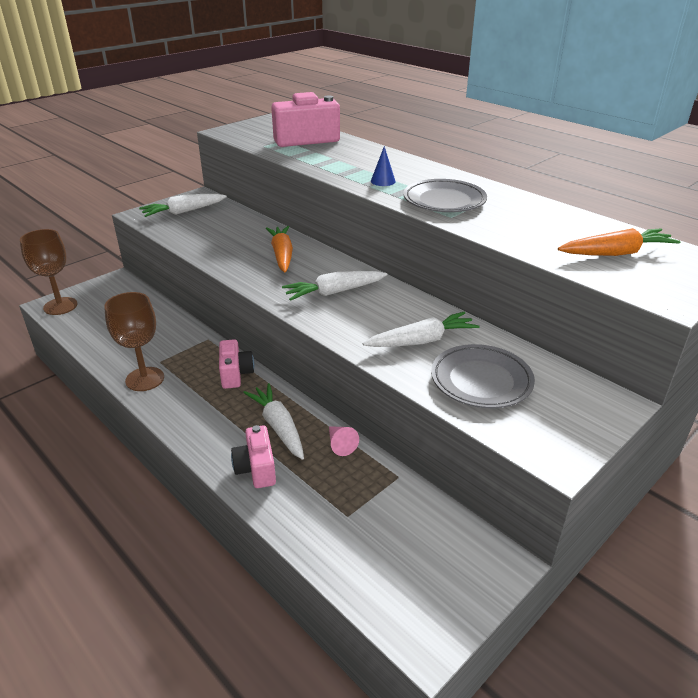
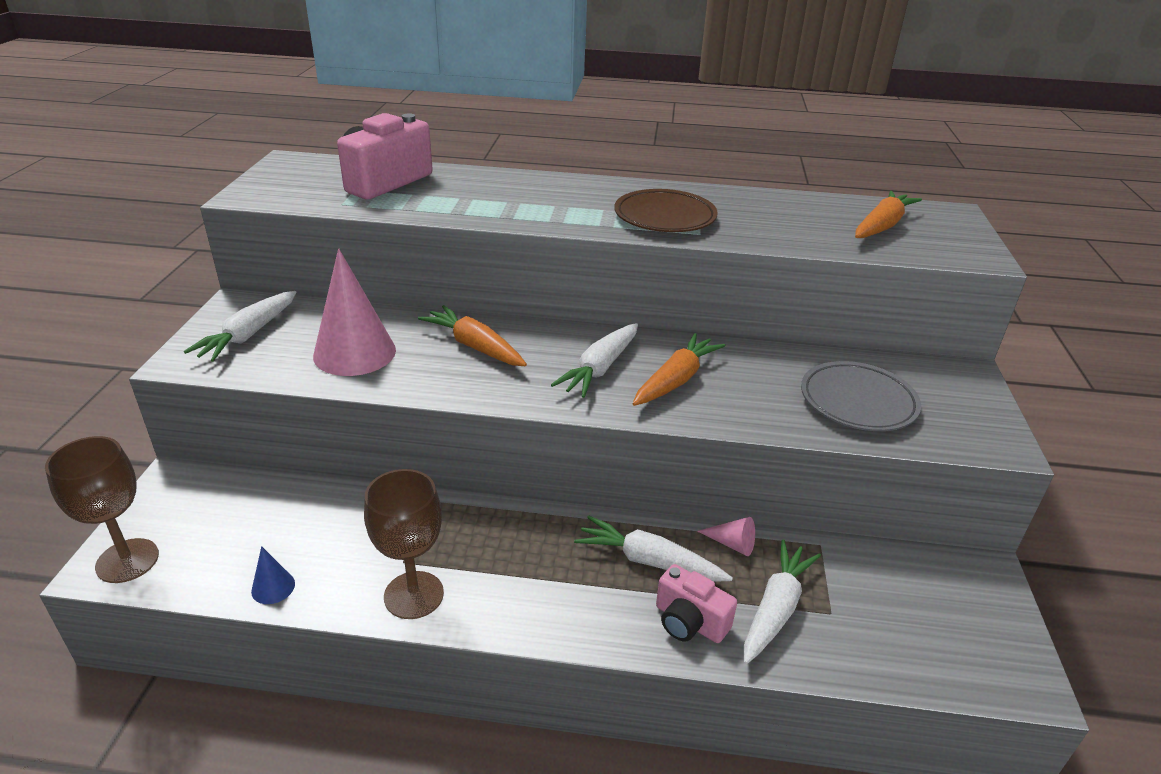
camera: 40 degrees left, 0 degrees up
(218, 237) = (354, 353): none -> pink cone
(235, 374) = (521, 526): pink camera -> none
(371, 316) = (676, 380): none -> orange carrot
(383, 181) = (566, 212): blue cone -> blue cone (273, 587)
(422, 341) = (757, 385): white carrot -> white carrot (775, 608)
(444, 201) = (664, 217): grey plate -> brown plate

